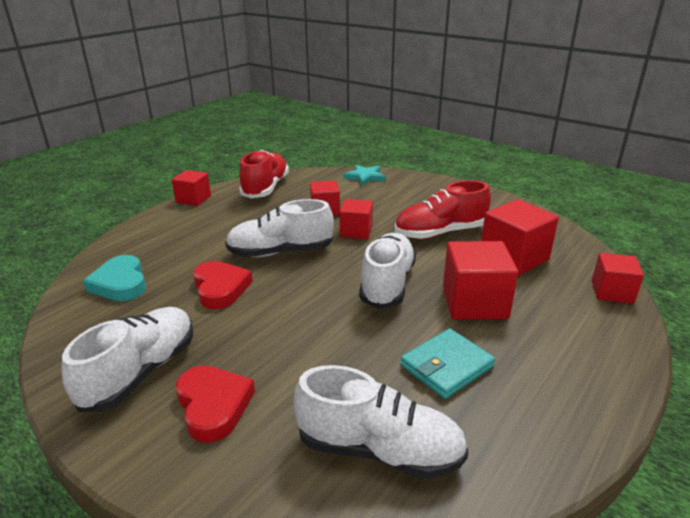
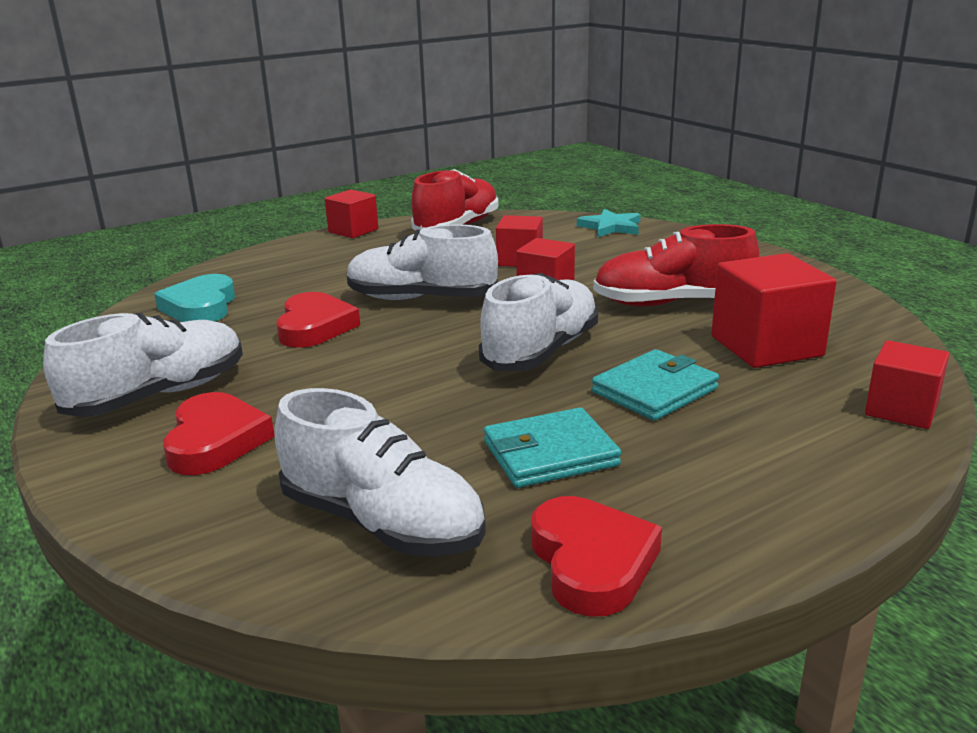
camera: 20 degrees right, 5 degrees down
(474, 303) = (654, 390): red cube -> turquoise wallet
(527, 447) = (591, 562): none -> red heart

